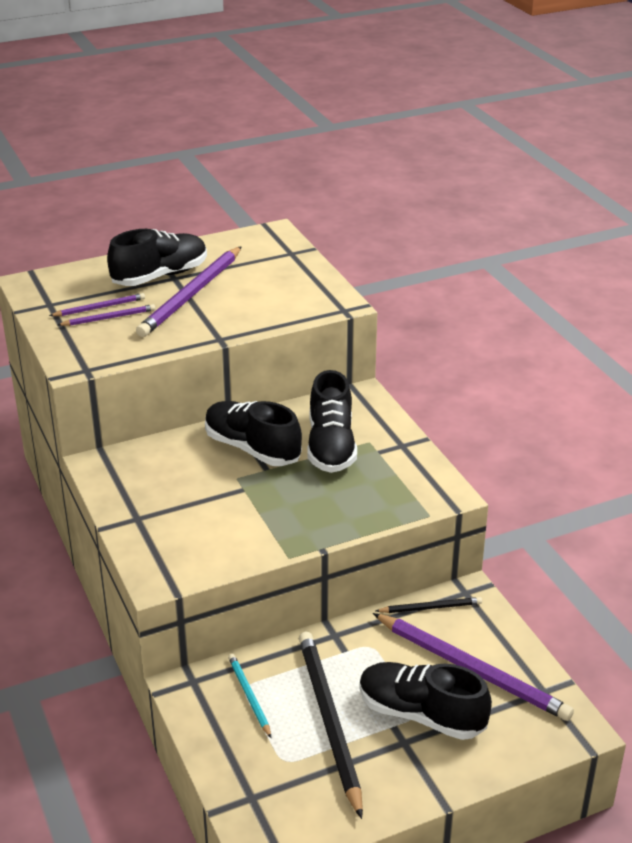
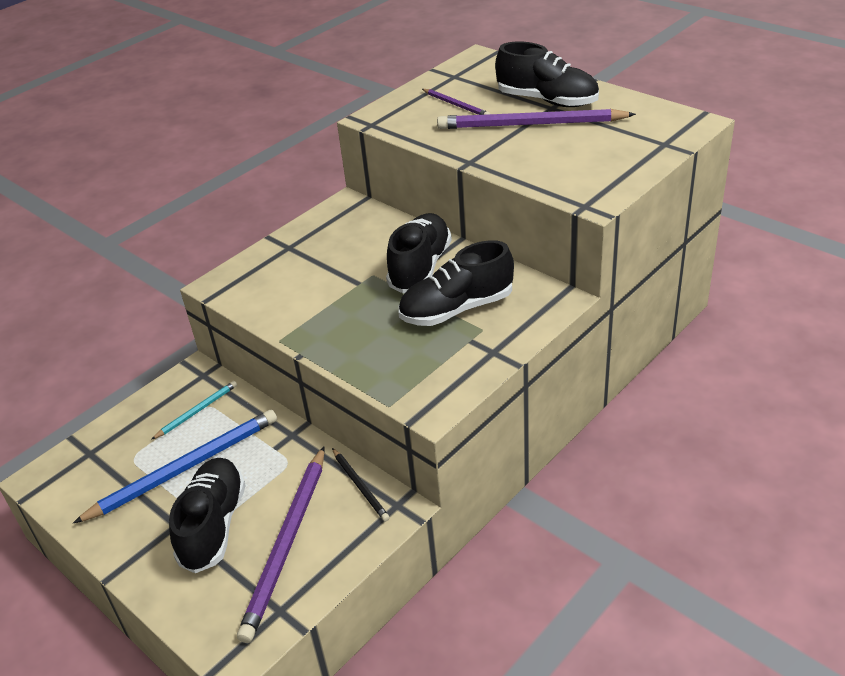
camera: 70 degrees right, 5 degrees up
(100, 307) = (468, 96): purple pencil -> none
(329, 721) = (185, 468): black pencil -> blue pencil

